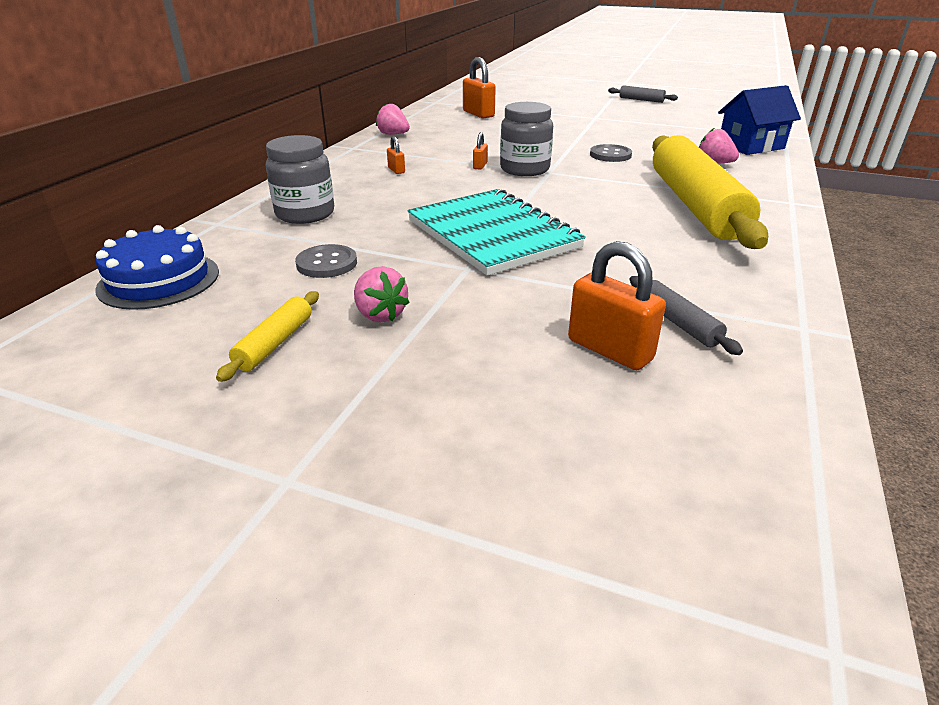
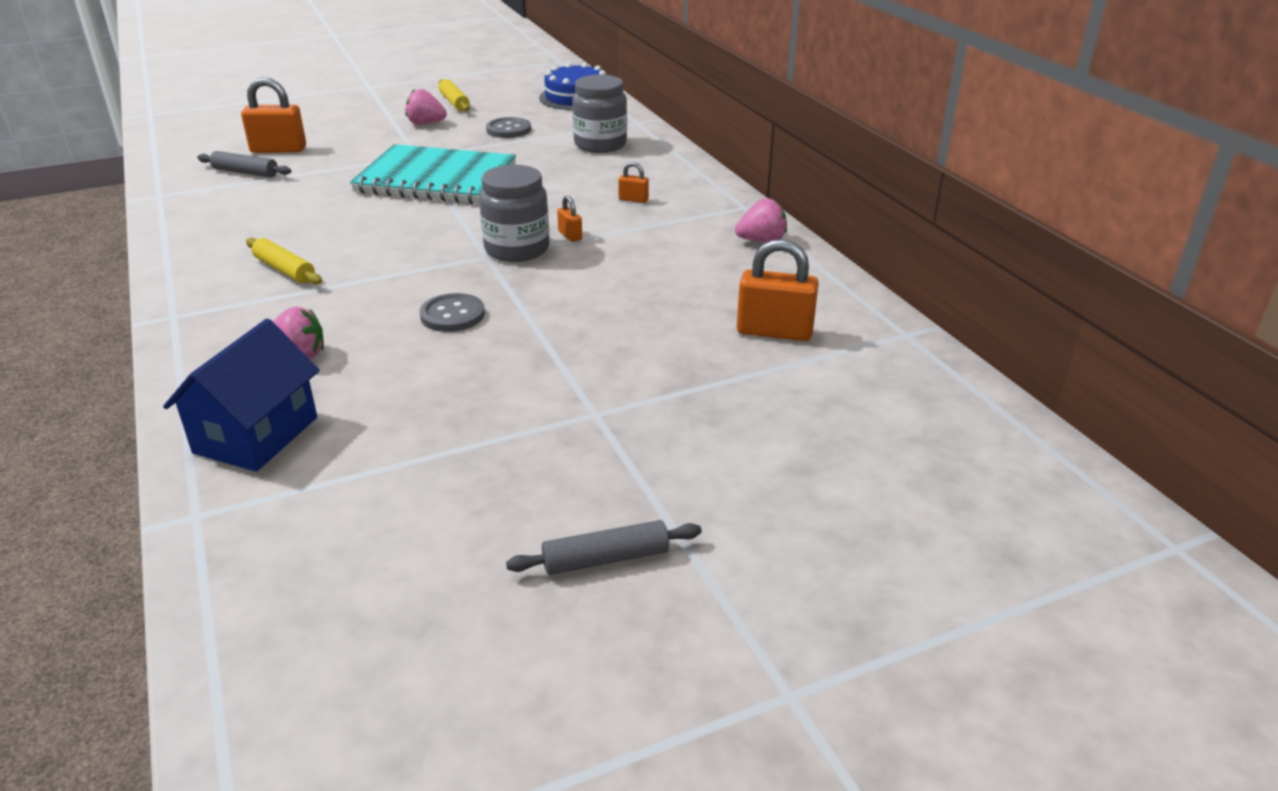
camera: 135 degrees right, 0 degrees up
(695, 205) = (284, 270): yellow rolling pin -> yellow rolling pin, size x0.40

